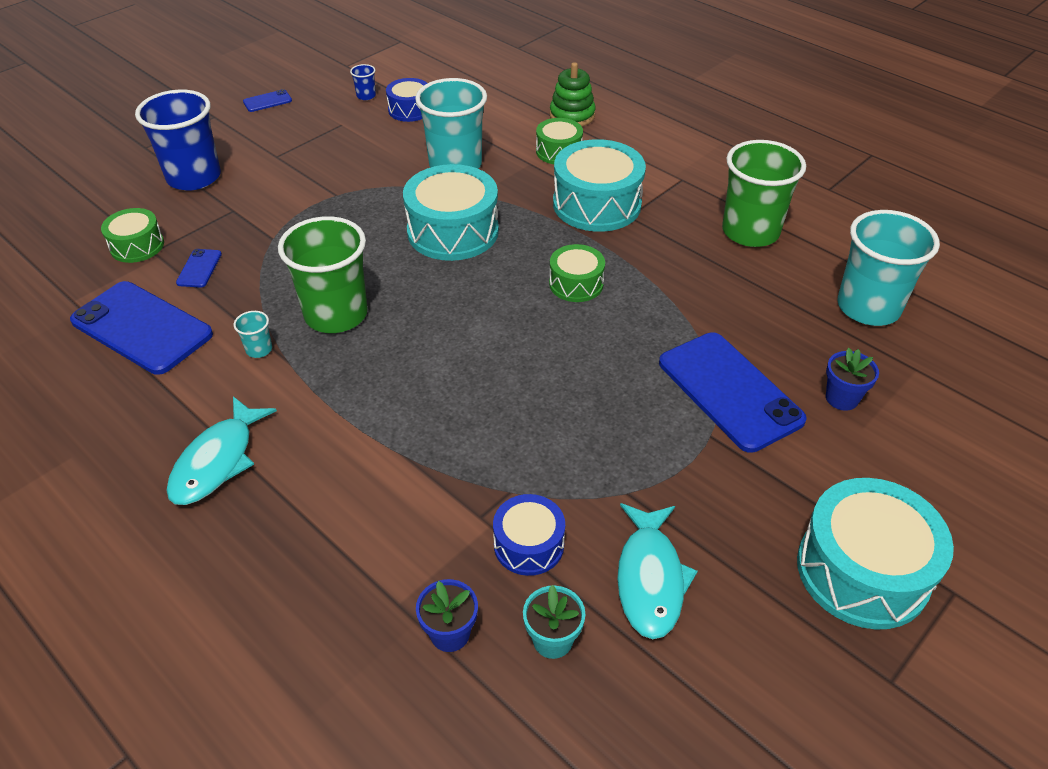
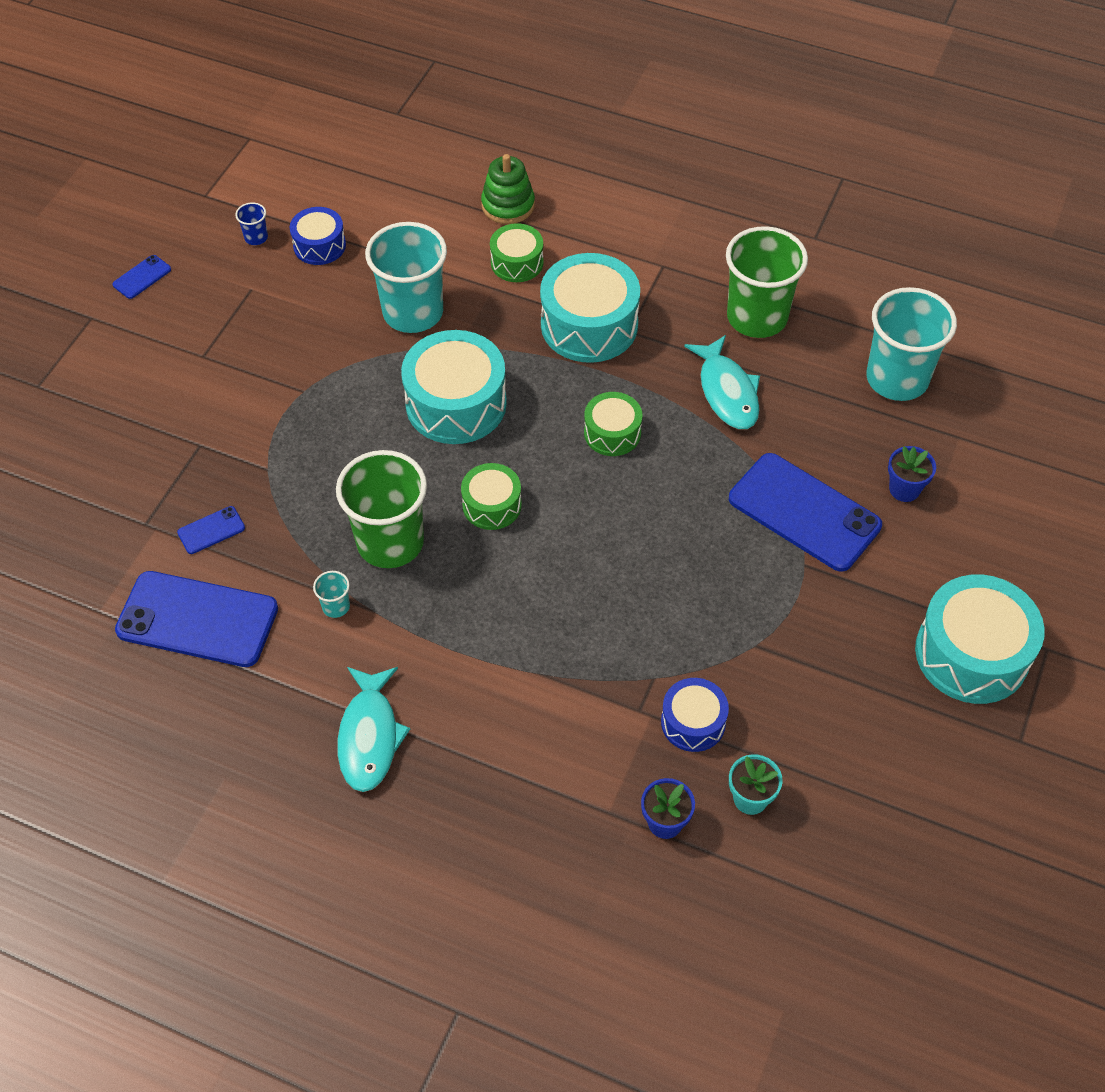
camera: 20 degrees left, 10 degrees up
(137, 246) = (122, 522): green drum -> green drum (492, 505)
(194, 177) = (125, 412): blue cup -> none
(199, 268) = (211, 530): blue phone -> blue phone turned 75 degrees clockwise
(650, 578) = (806, 718): turquoise fish -> turquoise fish (727, 392)

